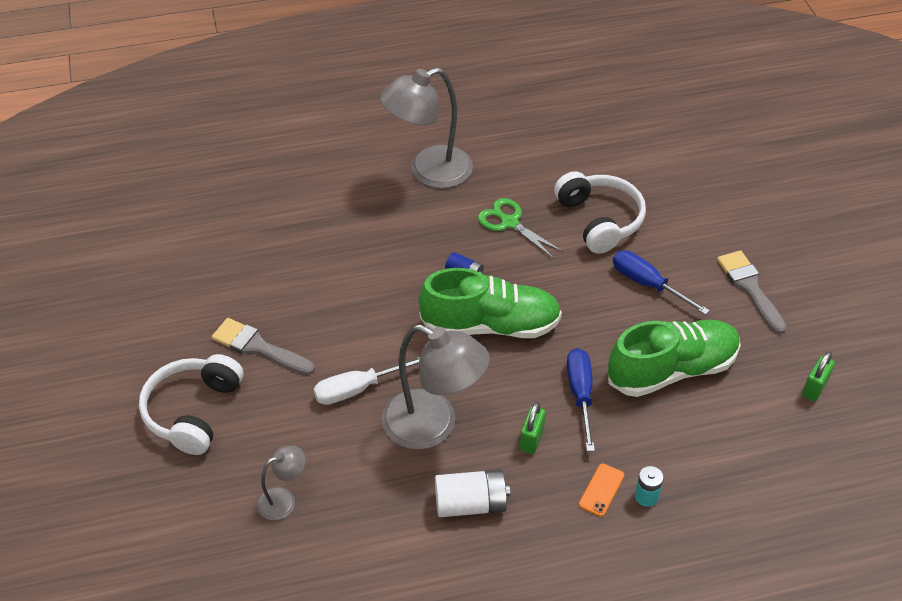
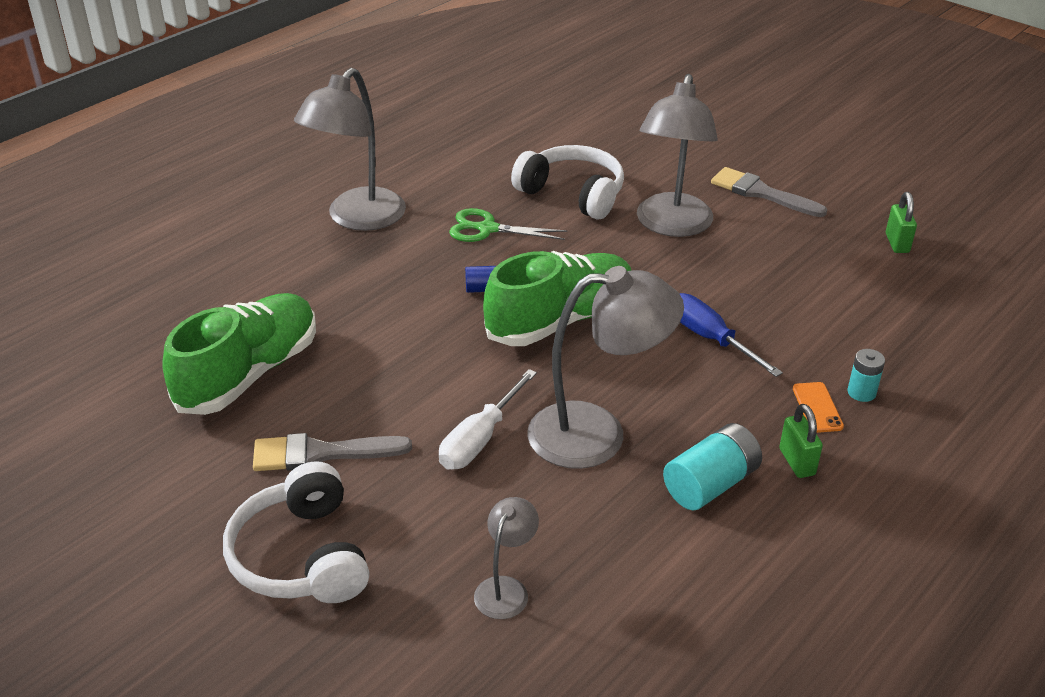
camera: 35 degrees left, 10 degrees down
(470, 504) = (710, 484): white battery -> turquoise battery
(531, 439) = (706, 398): green padlock -> green padlock (797, 462)
(647, 284) = (671, 225): blue screwdriver -> grey lamp
(672, 370) = (768, 282): green shoe -> green shoe (249, 373)

